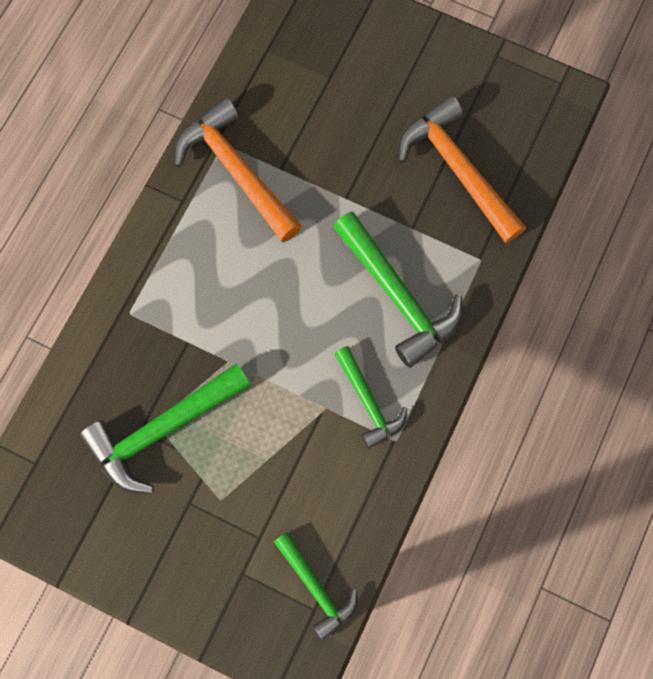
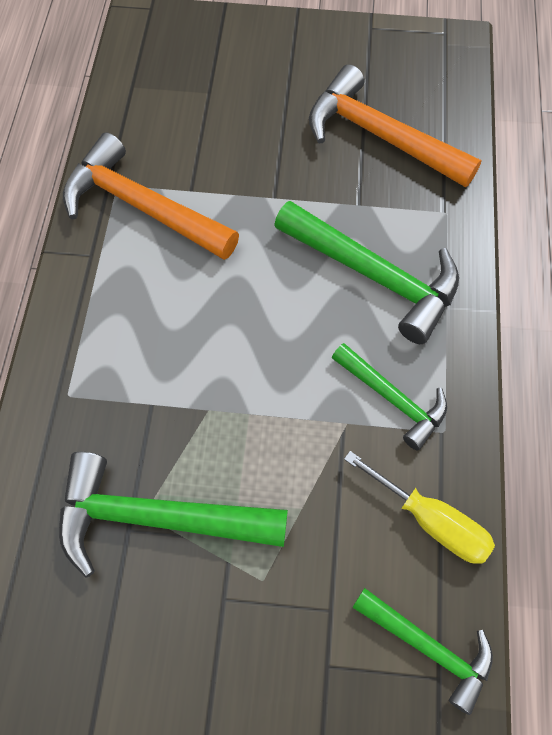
camera: 20 degrees left, 10 degrees down
(163, 429) = (157, 518): green hammer -> green hammer turned 60 degrees clockwise
(356, 503) = (431, 521): none -> yellow screwdriver

